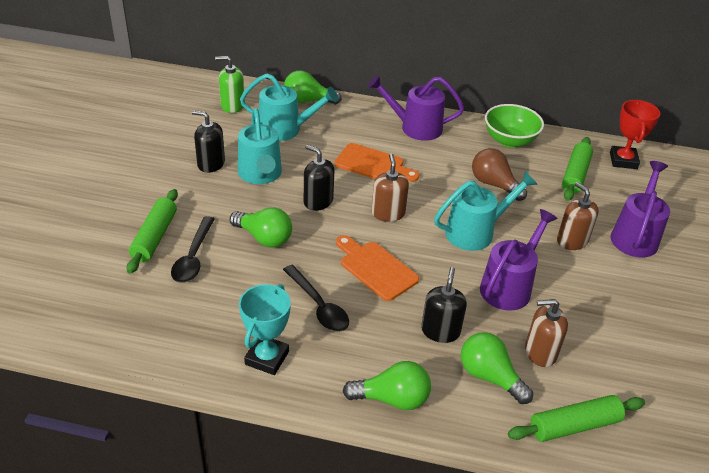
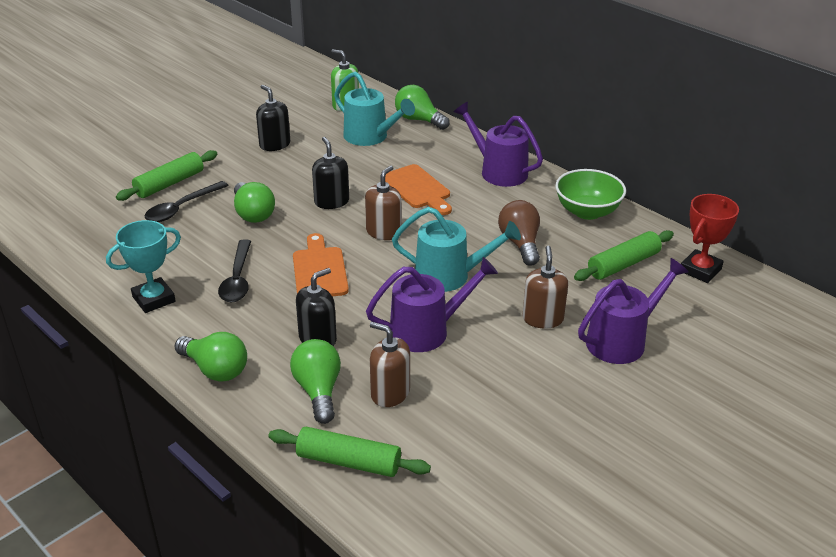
camera: 35 degrees right, 5 degrees down
(260, 175) = (306, 166): turquoise watering can -> none

